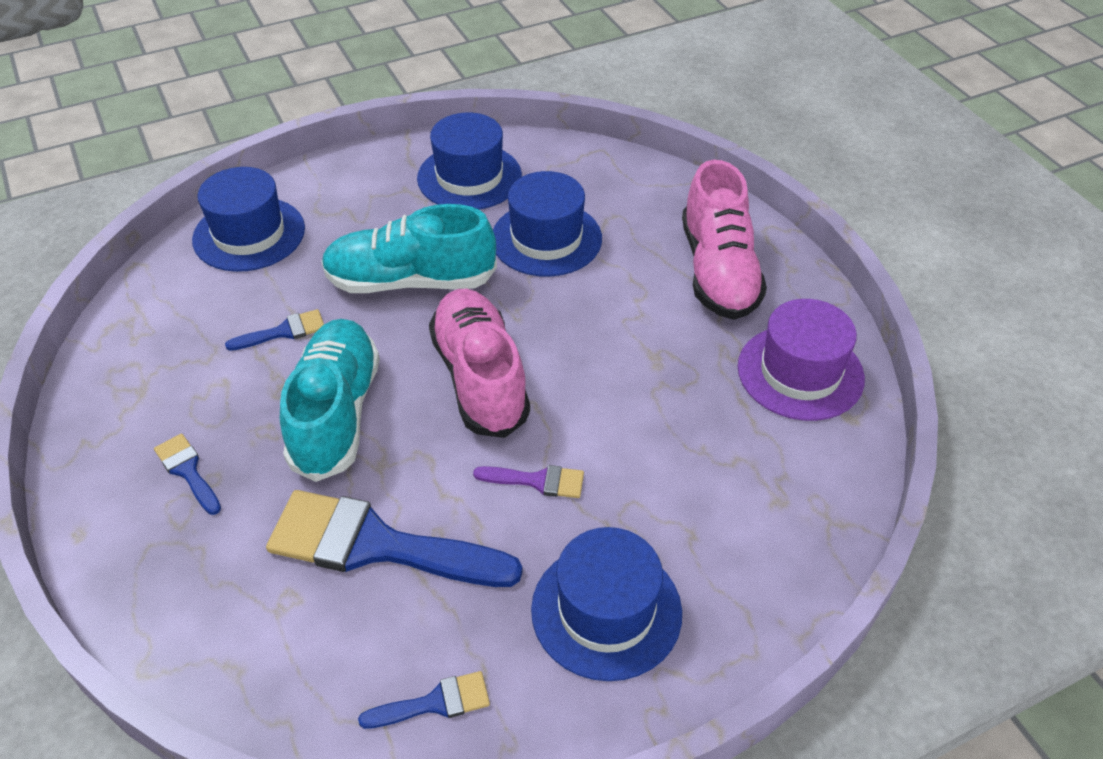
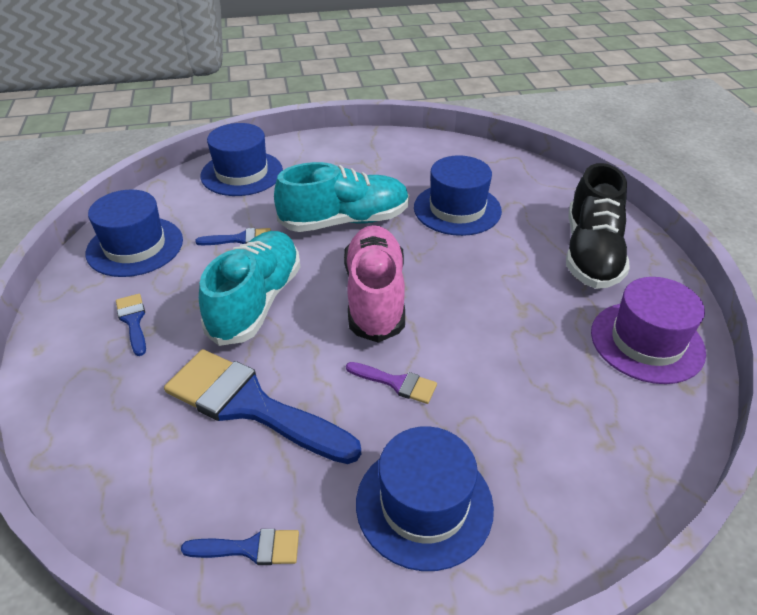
camera: 15 degrees right, 5 degrees down
(410, 281) = (345, 221): turquoise shoe -> turquoise shoe turned 150 degrees clockwise
(469, 177) = (411, 160): blue hat -> blue hat (135, 246)
(718, 271) = (591, 253): pink shoe -> black shoe

